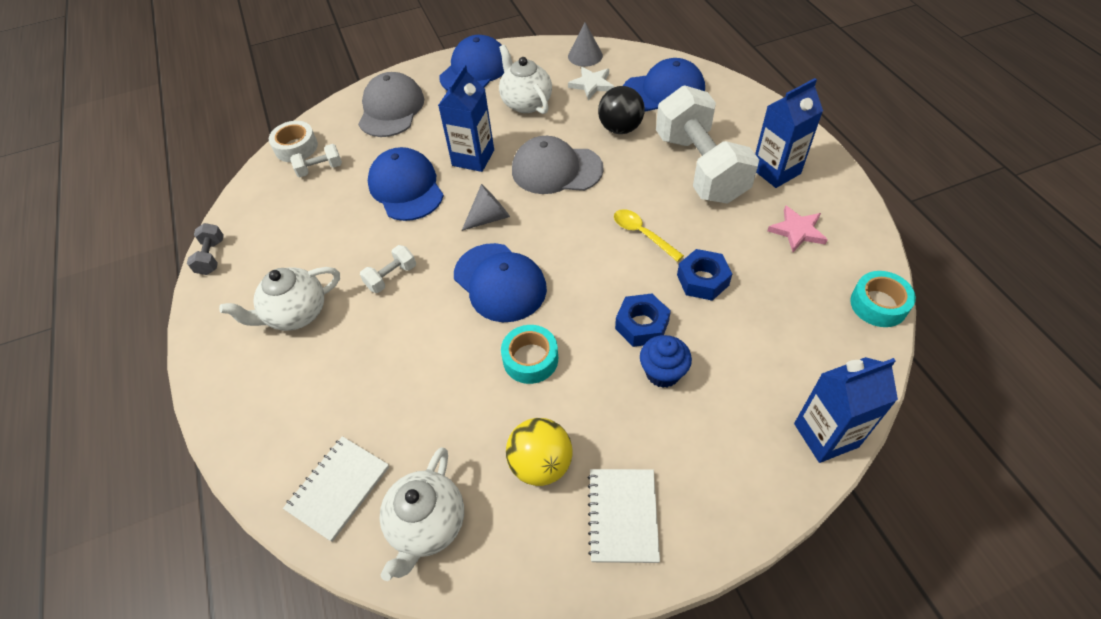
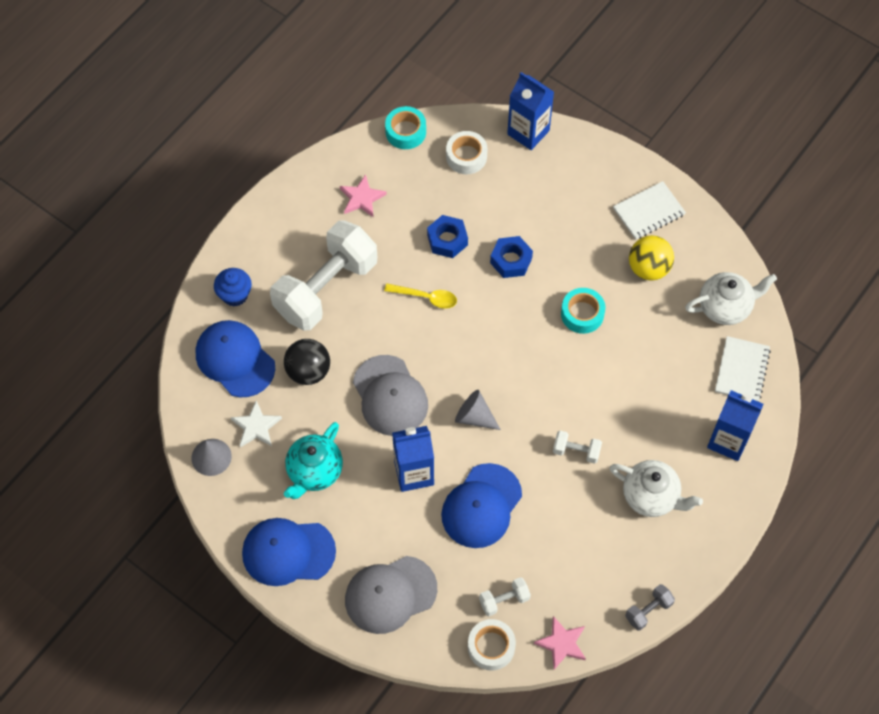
camera: 125 degrees left, 10 degrees up
(252, 188) = (561, 643): none -> pink star
(320, 169) = (504, 600): white dumbbell -> white dumbbell turned 60 degrees counterclockwise
(338, 488) = (742, 370): white notebook -> white notebook turned 75 degrees counterclockwise
(500, 282) = (532, 371): blue cap -> none
(526, 103) = (314, 471): white teapot -> turquoise teapot
(642, 234) = (426, 297): yellow spoon -> yellow spoon turned 90 degrees counterclockwise
(663, 373) = (541, 232): blue cupcake -> blue cupcake (235, 295)
(776, 171) = (300, 233): blue carton -> blue carton (728, 440)
(814, 348) = (466, 156): none -> white tape

